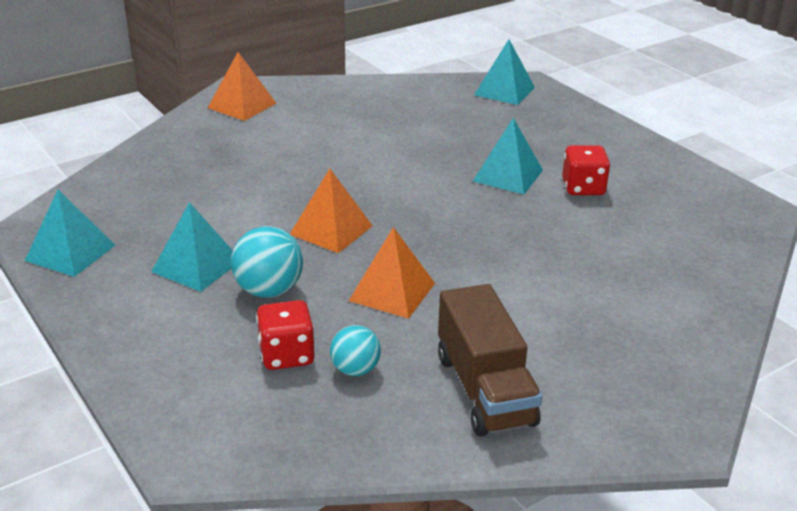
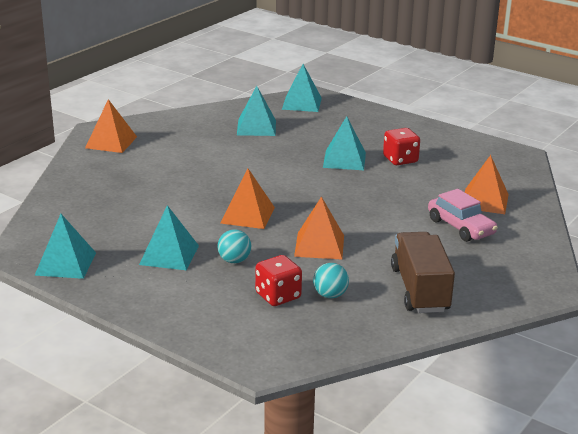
camera: 20 degrees left, 5 degrees down
(269, 291) = (234, 260): turquoise ball -> turquoise ball, size x0.65
(426, 113) = (256, 127): none -> turquoise pyramid
(484, 390) = (420, 289): brown truck -> brown truck turned 150 degrees counterclockwise
(605, 303) = (460, 227): none -> pink car
(665, 270) = (484, 201): none -> orange pyramid

